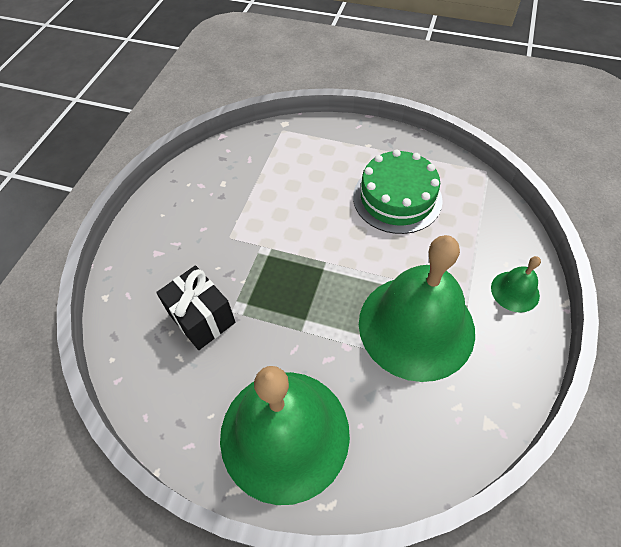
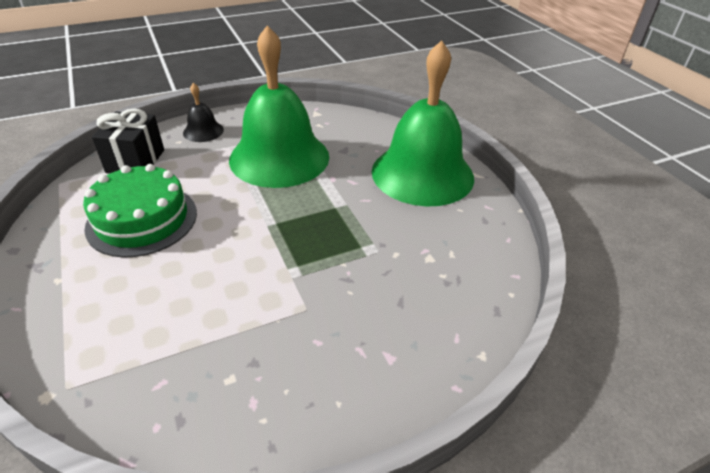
camera: 135 degrees left, 15 degrees down
(202, 318) = (407, 264): black gift -> black gift (136, 161)
(515, 291) = (203, 131): green bell -> black bell

